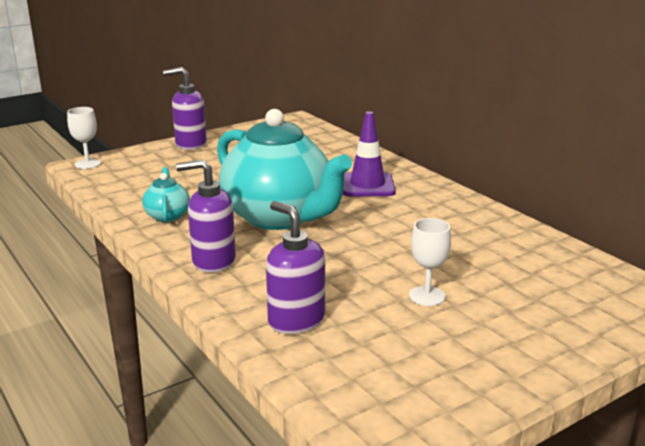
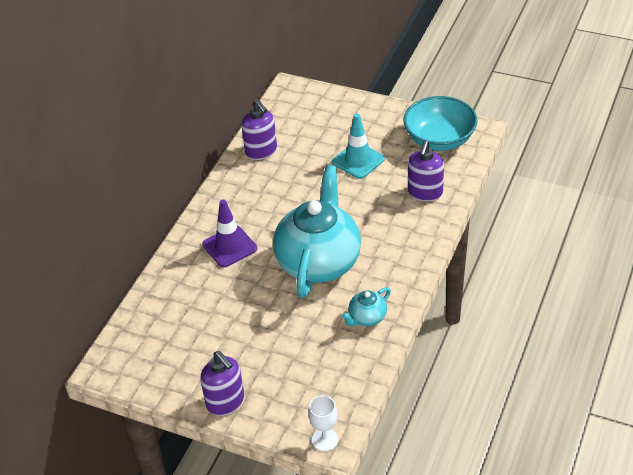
camera: 120 degrees left, 20 degrees up
(213, 261) = (401, 257): purple soap dispenser -> purple soap dispenser (261, 151)
(400, 386) = (439, 140): none -> turquoise bowl
(427, 296) = (358, 160): white goblet -> turquoise traffic cone

